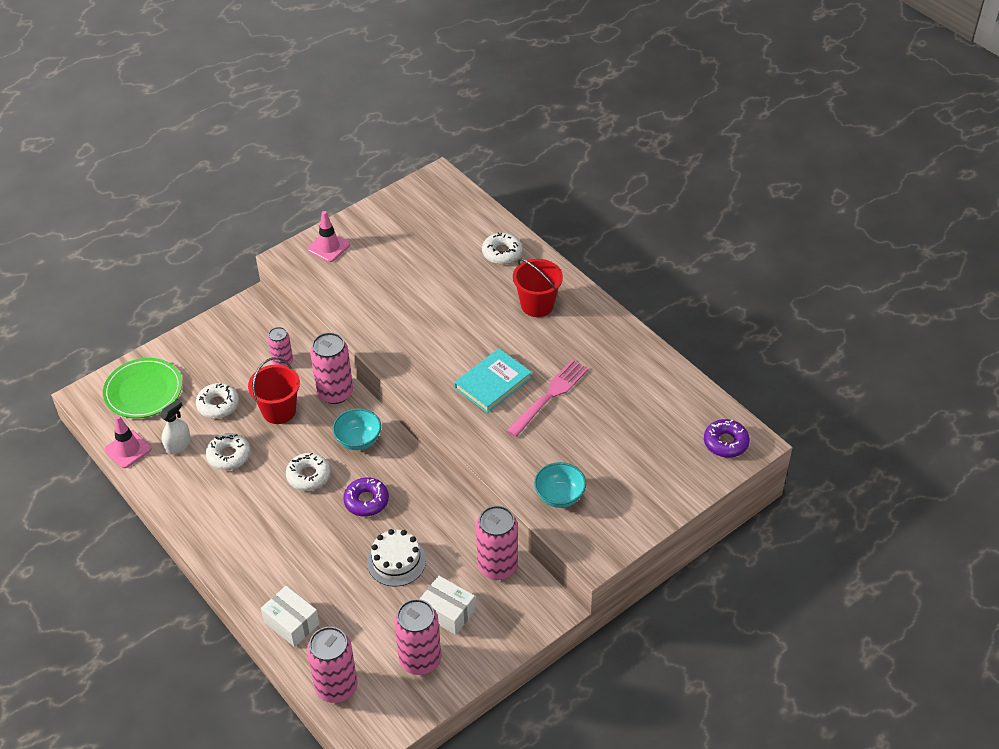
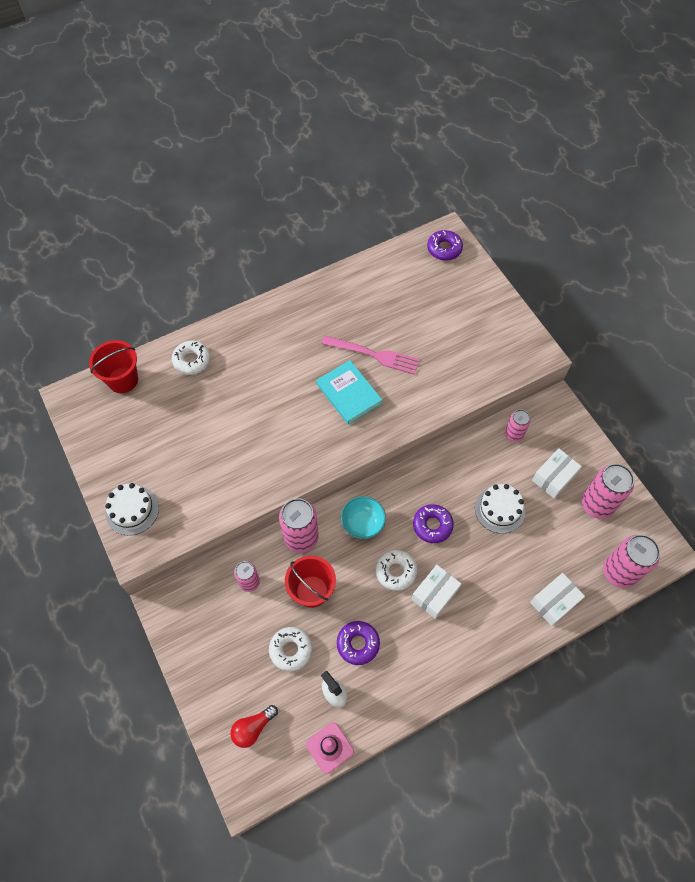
camera: 80 degrees left, 15 degrees up
(143, 391) = (253, 728): green plate -> red light bulb
(229, 456) = (358, 644): white donut -> purple donut
(287, 512) = (434, 594): none -> white box
(328, 247) = (132, 510): pink traffic cone -> white cake
(497, 566) = (513, 434): pink can -> pink can, size x0.59
(537, 305) = (265, 345): red bucket -> red bucket (123, 380)
(549, 396) = (373, 355): pink fork -> pink fork turned 150 degrees clockwise
(559, 496) = (479, 367): turquoise bowl -> none

